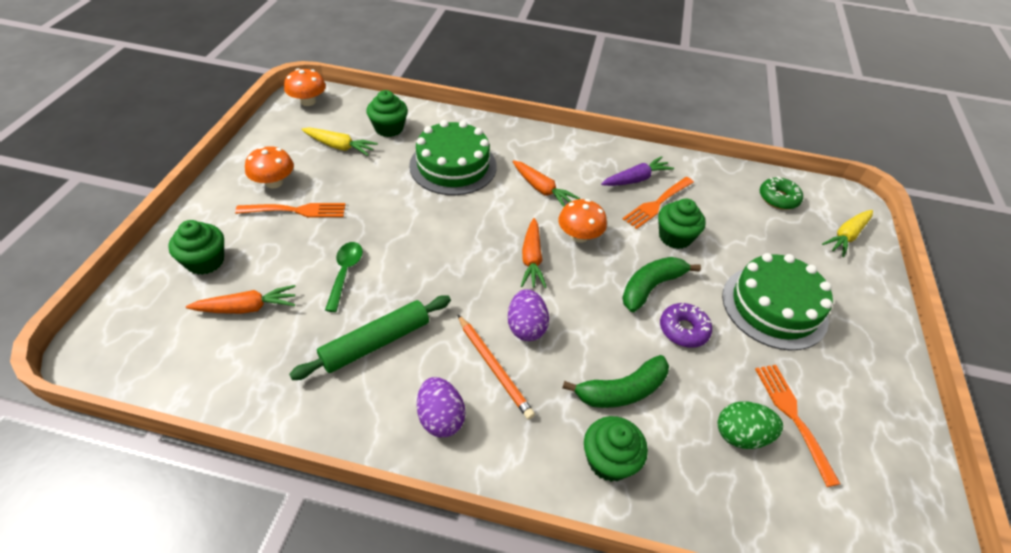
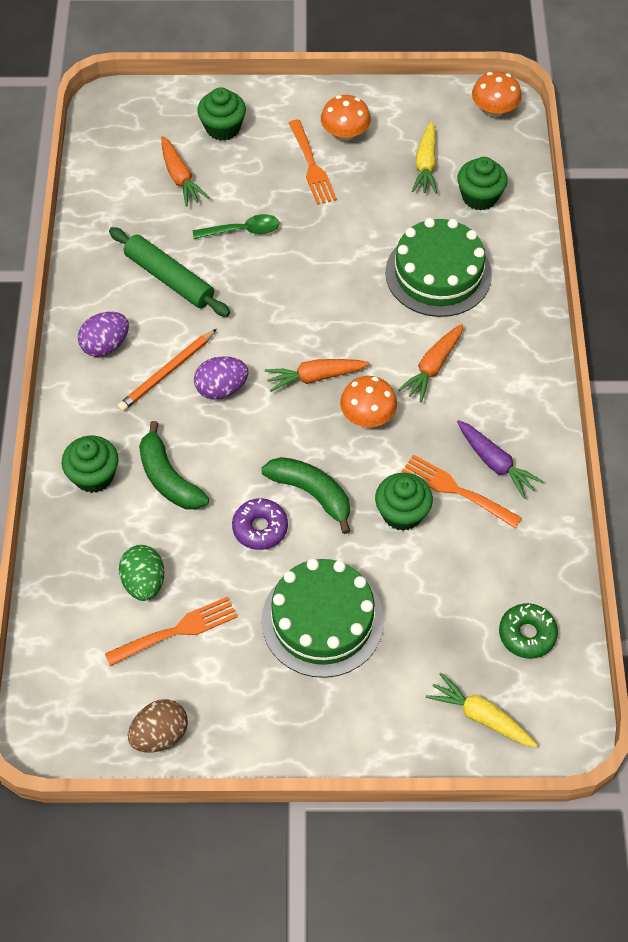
camera: 80 degrees right, 10 degrees up
(905, 452) = (160, 735): none -> brown egg

